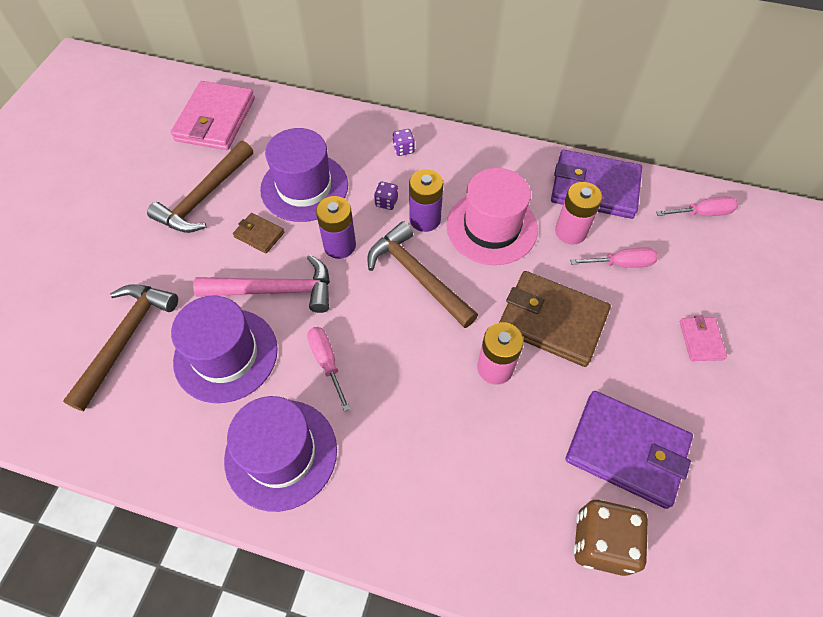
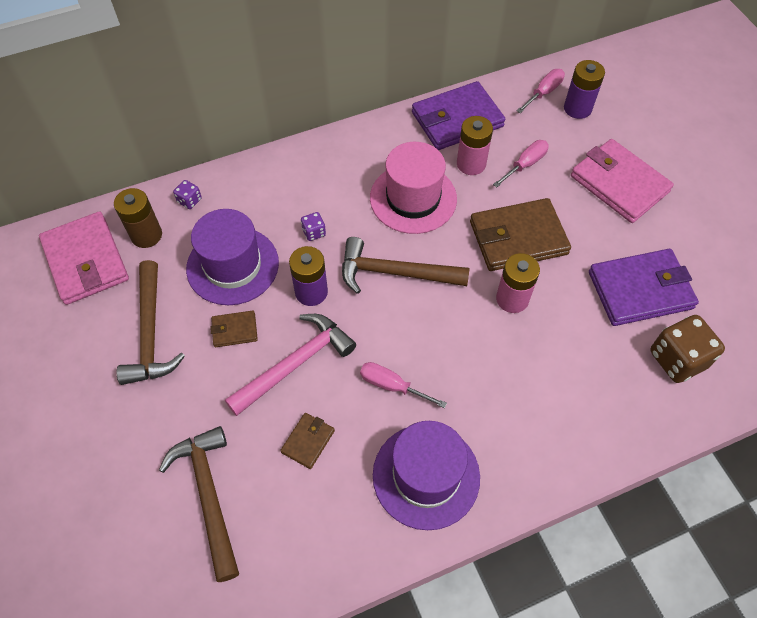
camera: 40 degrees left, 0 degrees up
(226, 355) = (308, 441): purple hat -> brown wallet
(270, 127) = (146, 235): none -> brown battery
(403, 149) = (284, 180): purple dice -> purple dice (189, 201)
(425, 219) = (357, 226): purple battery -> purple battery (577, 108)
(701, 340) = (619, 184): pink wallet -> pink wallet, size x2.09

